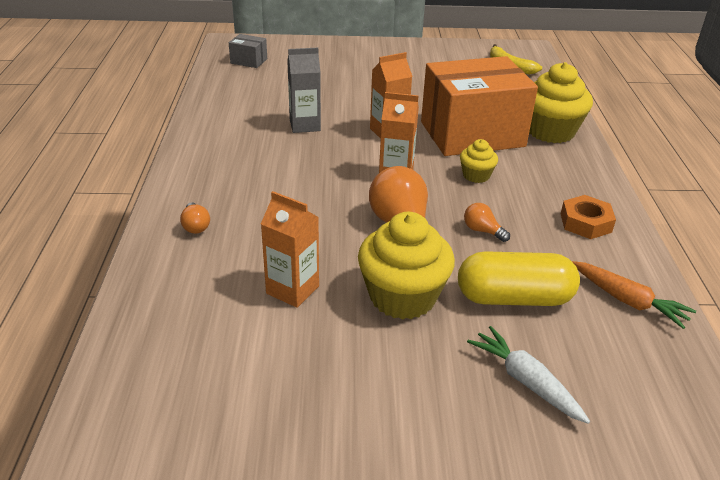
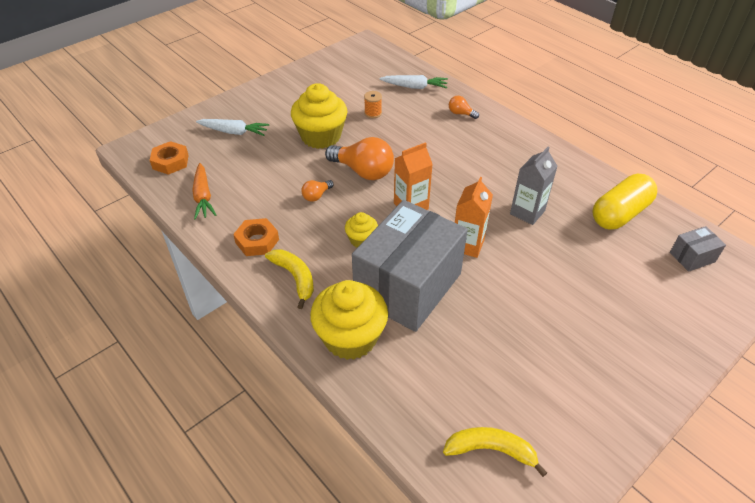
camera: 140 degrees right, 10 degrees up
(178, 295) = (415, 87): none -> white carrot
(292, 290) = (373, 113): orange carton -> orange spool
(472, 134) = (408, 286): orange box -> grey box
(482, 231) = (316, 196): orange light bulb -> orange light bulb turned 135 degrees clockwise
(514, 298) = (266, 165): yellow capsule -> yellow capsule (620, 214)
(567, 180) = (295, 278): none -> yellow banana
(628, 301) = (203, 197): orange carrot -> orange carrot turned 105 degrees counterclockwise
(661, 383) = (170, 162): none -> orange nut

